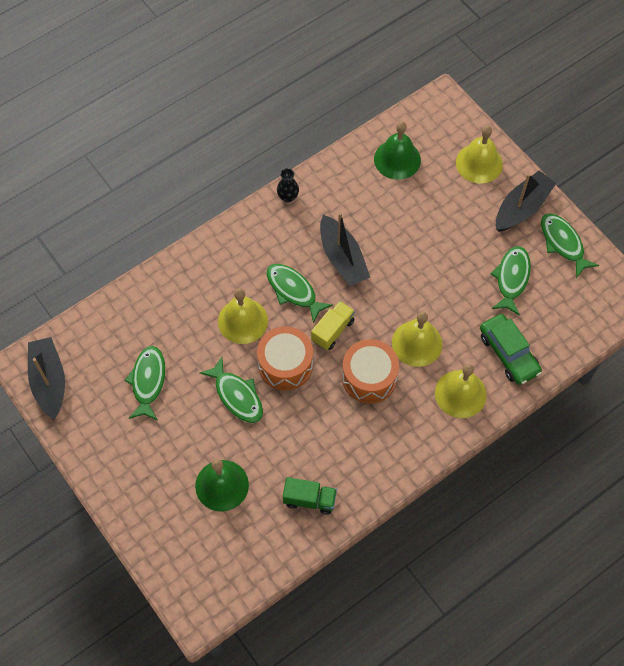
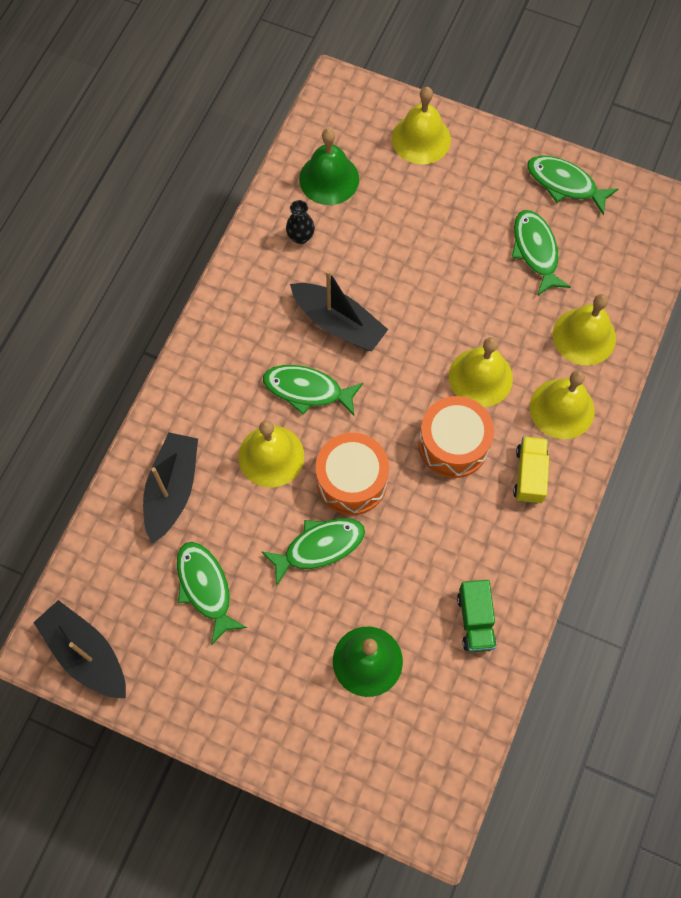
camera: 30 degrees left, 5 degrees up
(237, 396) = (319, 547): green fish -> green fish turned 45 degrees counterclockwise
(288, 197) = (232, 284): black vase -> black vase (300, 237)
(309, 499) = (475, 621): green truck -> green truck turned 105 degrees clockwise
(332, 330) = (380, 412): yellow truck -> yellow truck (529, 475)
(508, 353) = (584, 336): green car -> yellow bell
(522, 208) = (498, 166): black boat -> black boat (172, 489)

